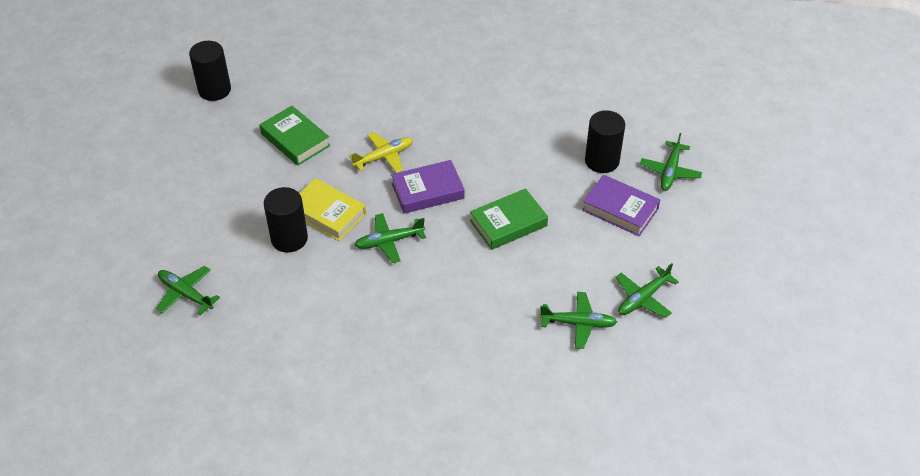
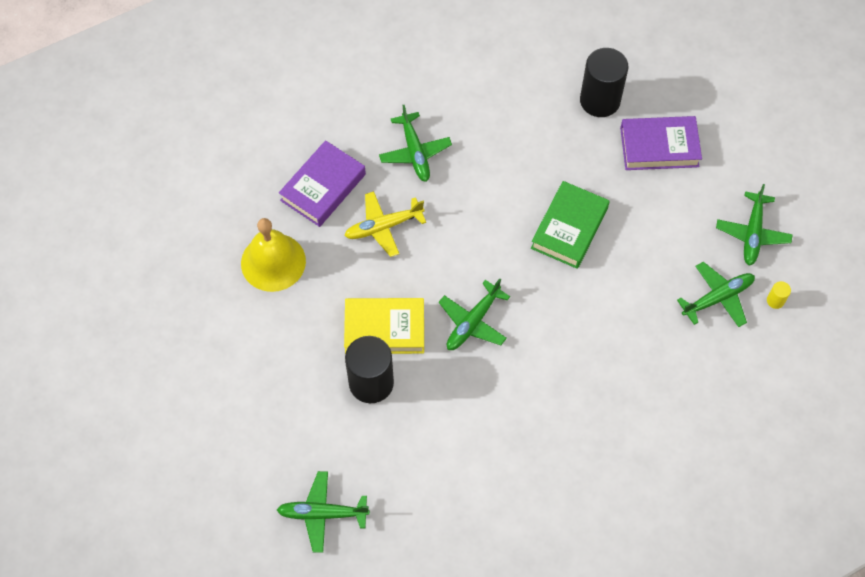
camera: 35 degrees left, 15 degrees up
(214, 90) = (126, 253): black cylinder -> none
(295, 140) = (273, 262): green book -> yellow bell
(383, 157) = (384, 226): yellow plane -> yellow plane turned 135 degrees counterclockwise
(427, 191) = (462, 239): purple book -> purple book (323, 187)
(621, 350) = (775, 301): none -> yellow cylinder
(670, 171) = (671, 74): green plane -> green plane (414, 152)

